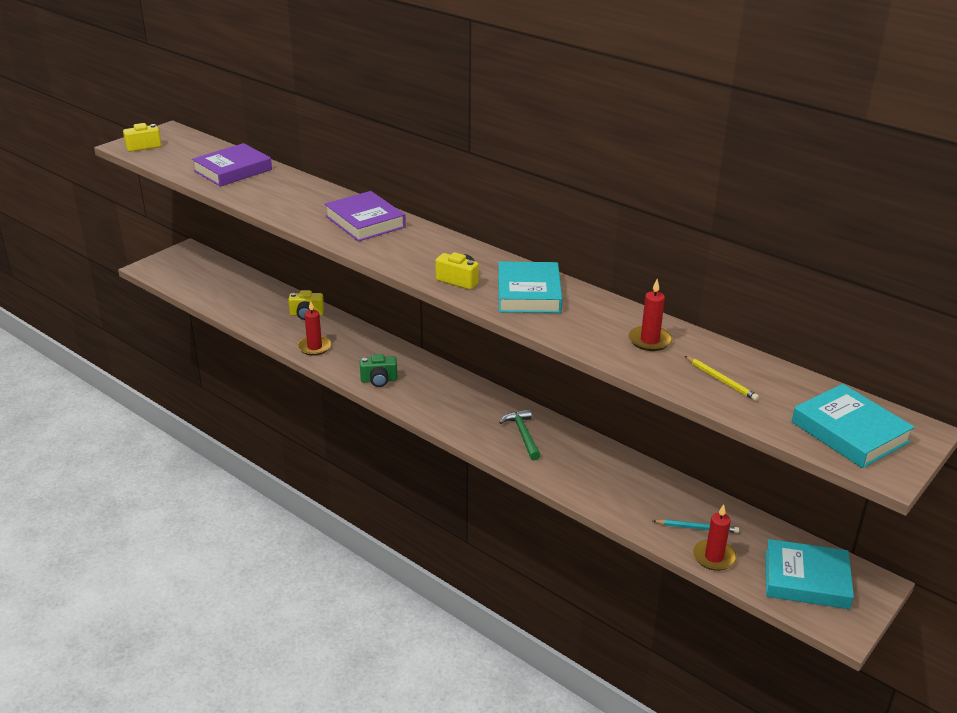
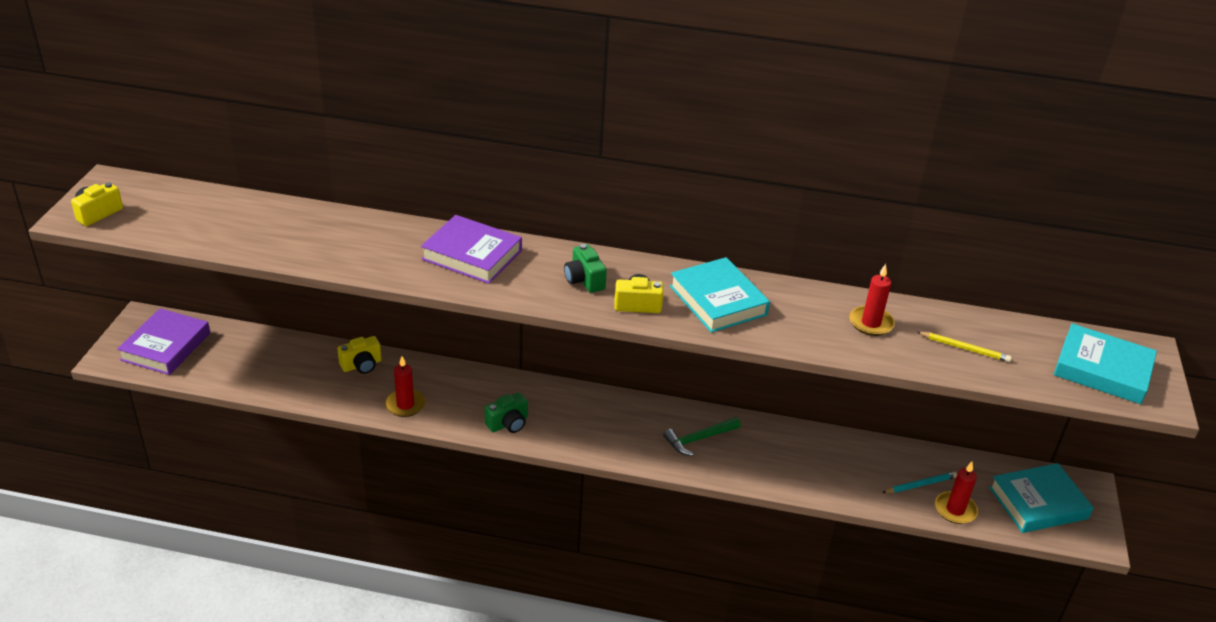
camera: 30 degrees left, 5 degrees up
(233, 170) = (250, 222): purple book -> purple book (166, 346)
(433, 256) = (584, 280): none -> green camera
(523, 434) = (699, 439): green hammer -> green hammer turned 75 degrees counterclockwise

